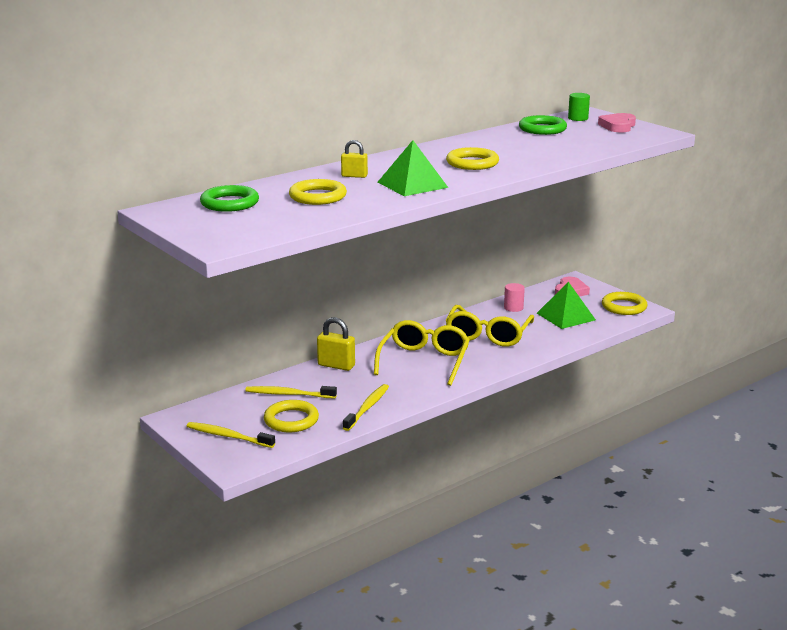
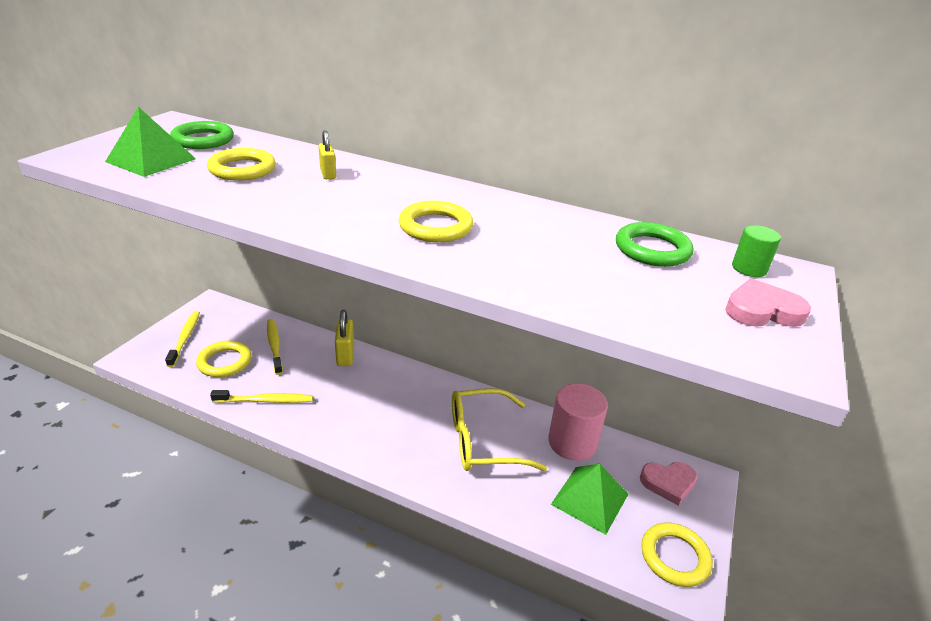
camera: 60 degrees right, 10 degrees up
(412, 184) = (315, 206): green pyramid -> green pyramid (151, 160)
(424, 361) = (388, 409): yellow glasses -> none
(513, 308) = (572, 442): pink cylinder -> pink cylinder, size x1.96

